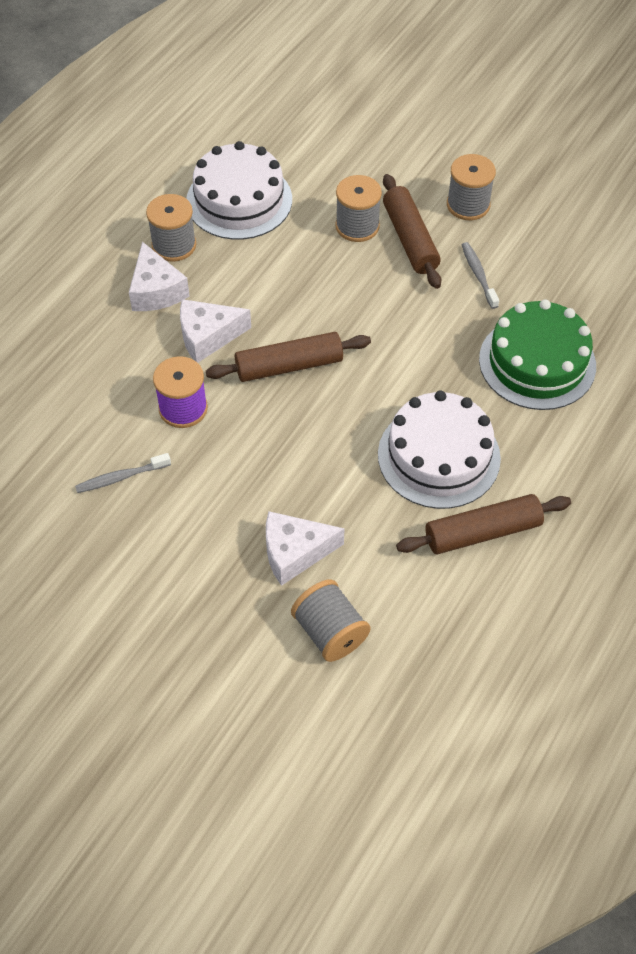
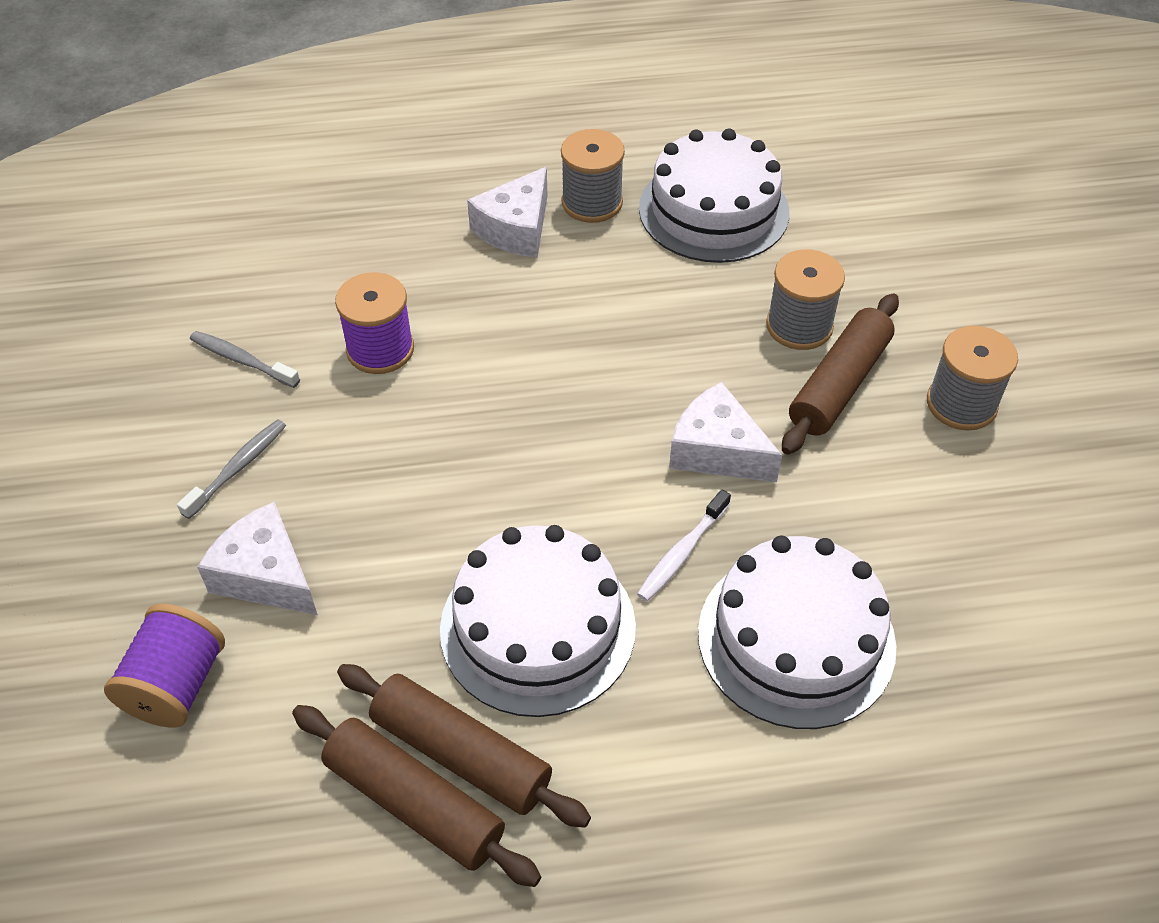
camera: 50 degrees right, 5 degrees down
(208, 336) = (498, 306): white cheese -> white cheese (717, 450)
(289, 366) = (529, 398): brown rolling pin -> brown rolling pin (414, 803)
(330, 632) = (176, 685): grey spool -> purple spool
(449, 371) = (681, 553): none -> white toothbrush
(478, 275) = (865, 484): grey toothbrush -> grey toothbrush (238, 467)
(537, 362) = (796, 638): green cake -> white cake

